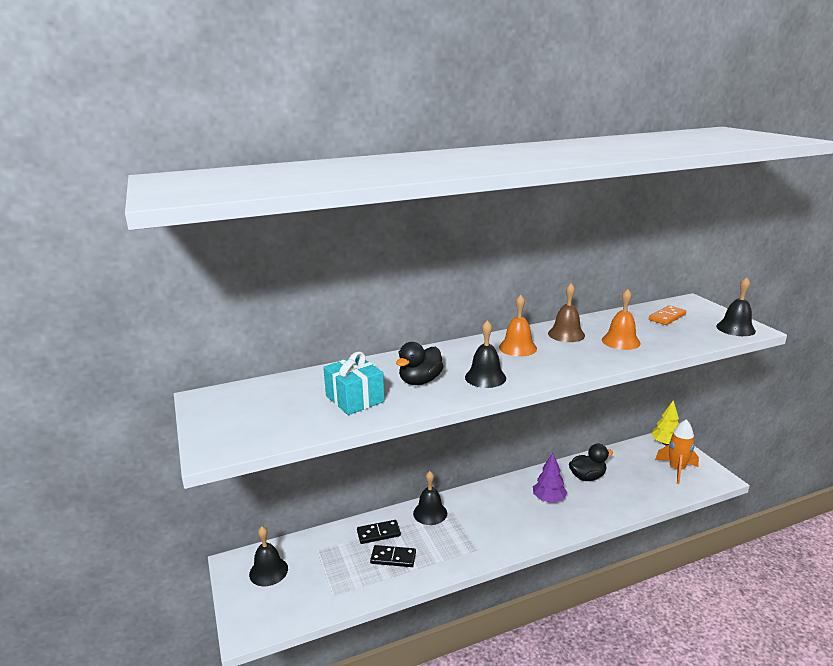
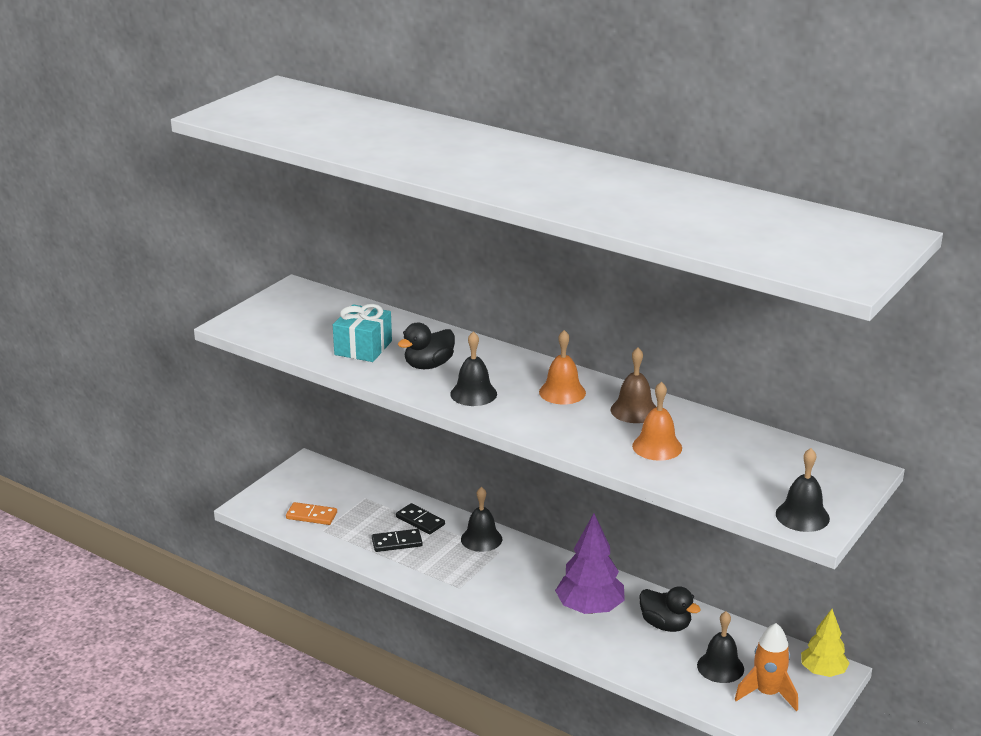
camera: 55 degrees right, 5 degrees up
(268, 571) = (316, 485): black bell -> black bell (720, 667)
(393, 558) = (397, 542): black domino -> black domino turned 75 degrees counterclockwise
(420, 381) = (428, 365): black duck -> black duck turned 45 degrees counterclockwise
(548, 499) = (589, 608): purple tree -> purple tree, size x1.54
(667, 317) = (777, 463): orange domino -> orange domino (311, 516)

